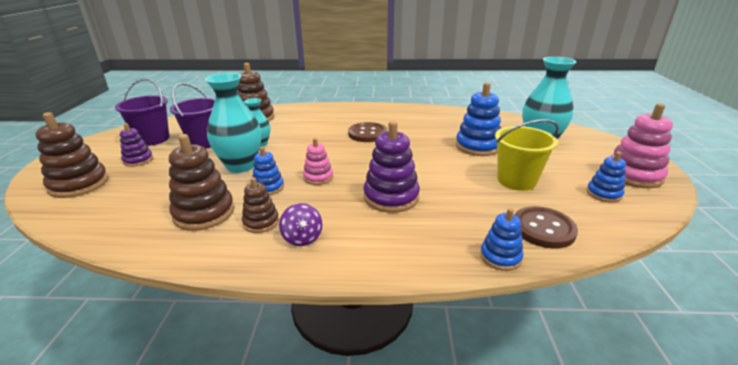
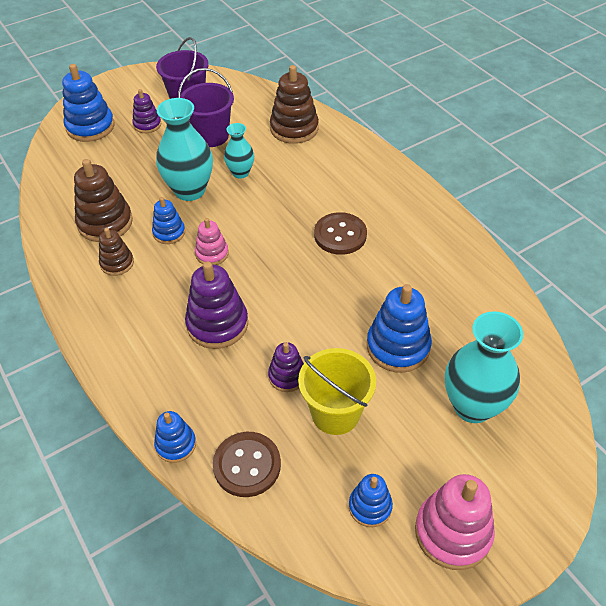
camera: 55 degrees right, 20 degrees up
(79, 184) = (90, 127): brown stacking toy -> blue stacking toy
(302, 238) = (114, 301): purple spinning top -> none
(469, 186) = (287, 376): none -> purple stacking toy

